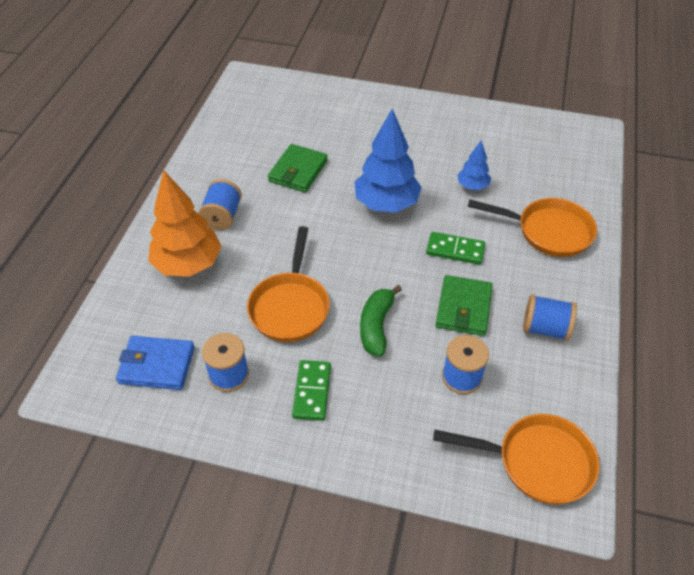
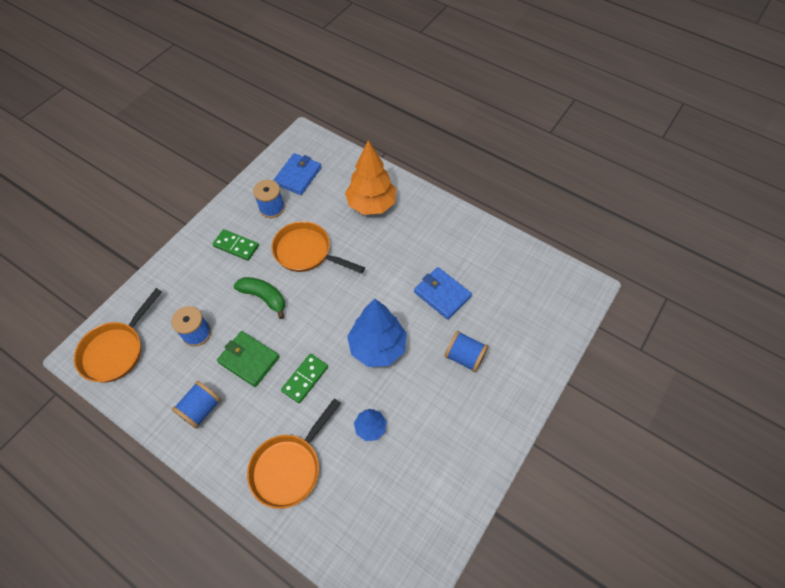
camera: 110 degrees right, 10 degrees up
(222, 216) = (410, 232): blue spool -> blue spool (464, 357)
(298, 171) = (442, 294): green wallet -> blue wallet

